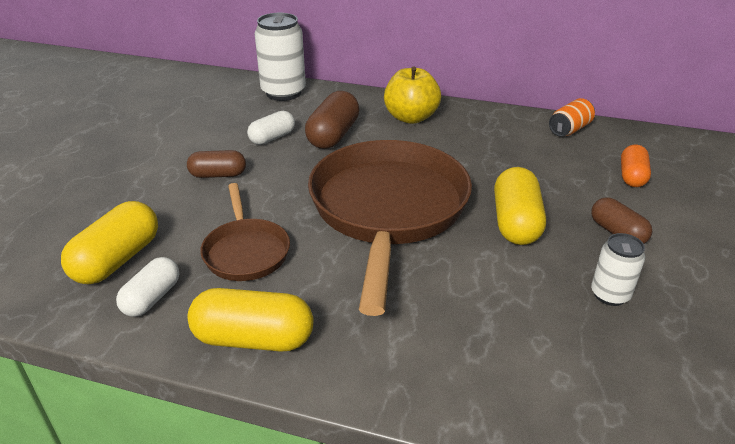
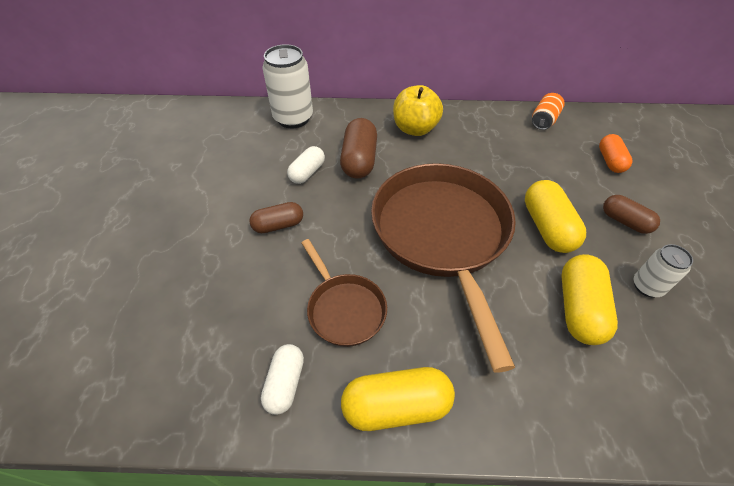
camera: 15 degrees left, 15 degrees up
(117, 260) = (231, 346): yellow capsule -> yellow capsule (579, 308)

